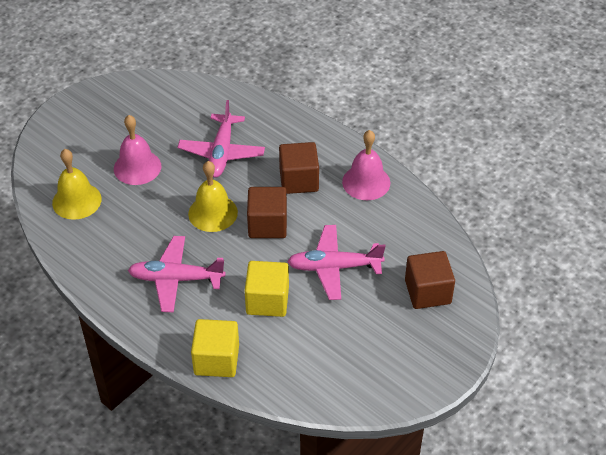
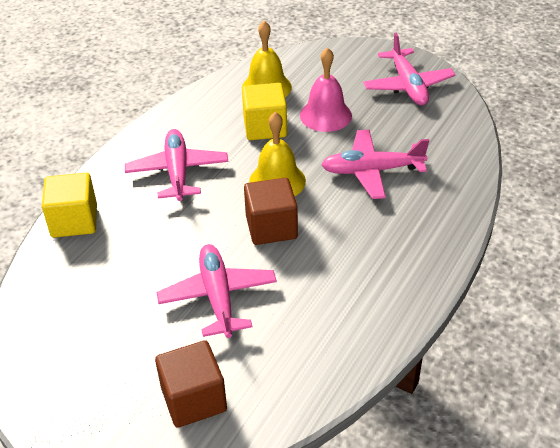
camera: 80 degrees right, 5 degrees down
(119, 107) = (408, 85): none -> pink plane
(267, 300) = (158, 246): yellow cube -> yellow cube (265, 127)
(299, 180) = (351, 242): brown cube -> none
(366, 182) = (371, 307): pink bell -> none

